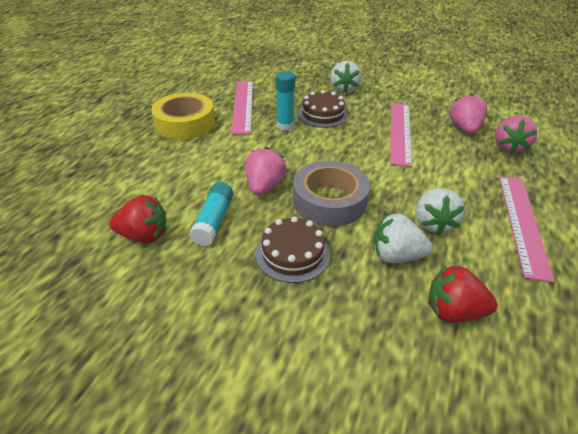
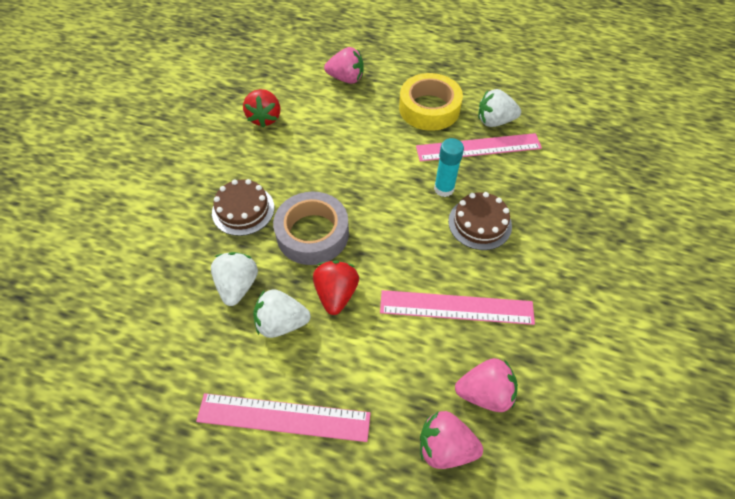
camera: 85 degrees right, 15 degrees up
(213, 221) = (282, 154): turquoise glue stick -> none
(264, 186) = (331, 182): pink strawberry -> pink strawberry (346, 78)
(344, 89) = (557, 245): white strawberry -> white strawberry (494, 121)
(453, 311) = (173, 323): red strawberry -> red strawberry (336, 294)

